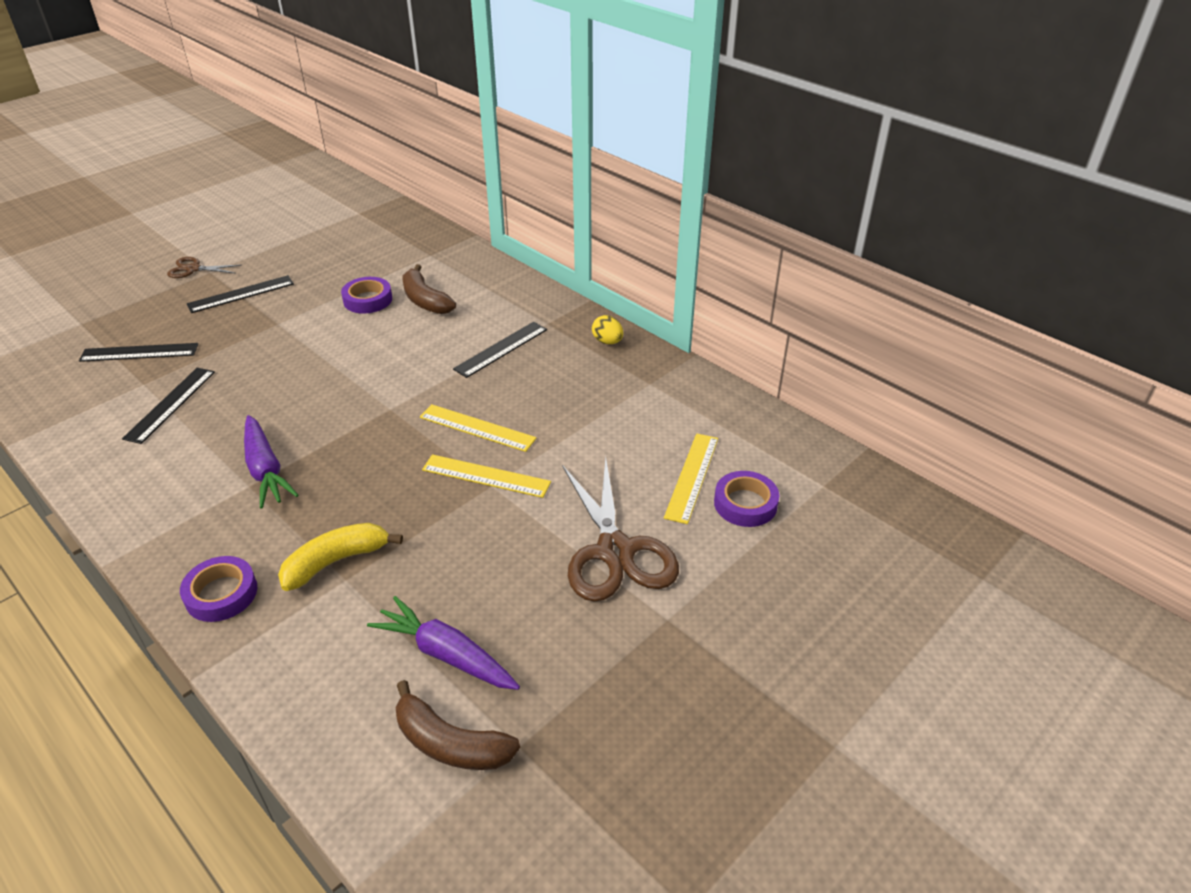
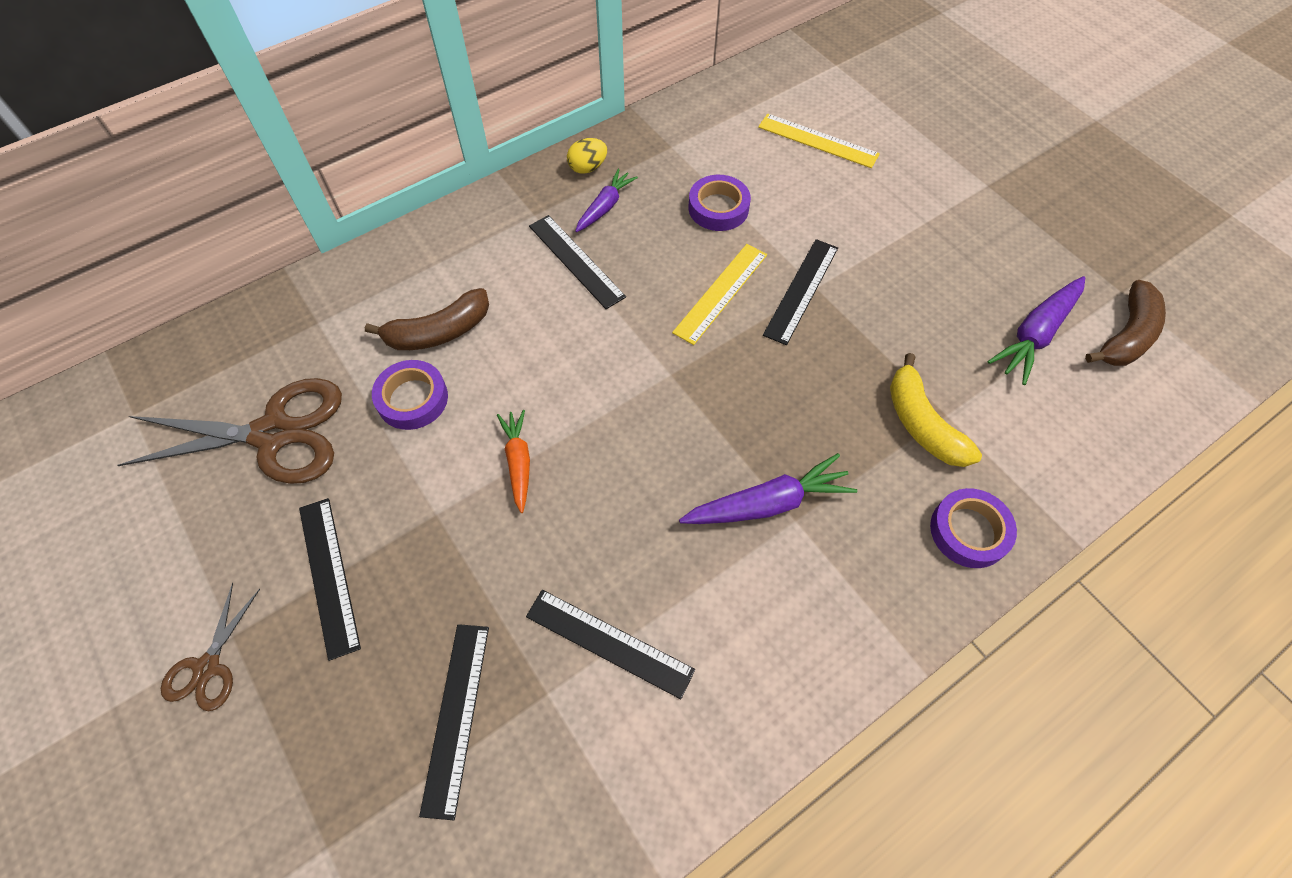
camera: 80 degrees left, 20 degrees up
(314, 349) = (518, 462): none -> orange carrot
(486, 476) = (801, 290): yellow ruler -> black ruler
(564, 356) = (605, 206): none -> purple carrot
(615, 551) = (911, 206): brown scissors -> brown scissors (274, 434)
(745, 504) = (855, 114): purple tape -> purple tape (718, 208)

